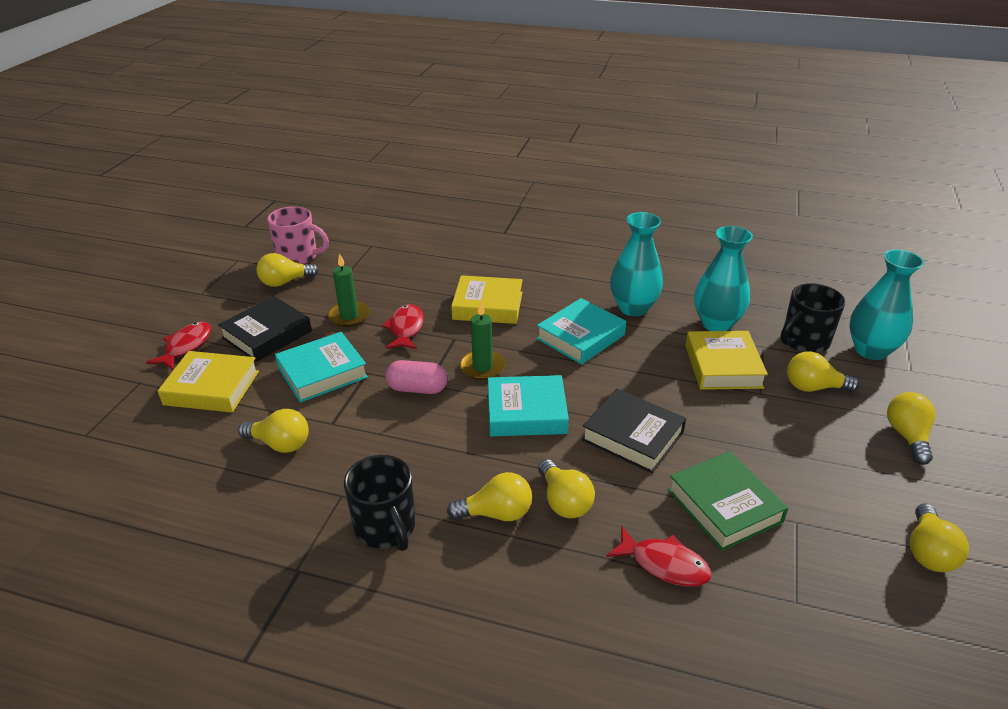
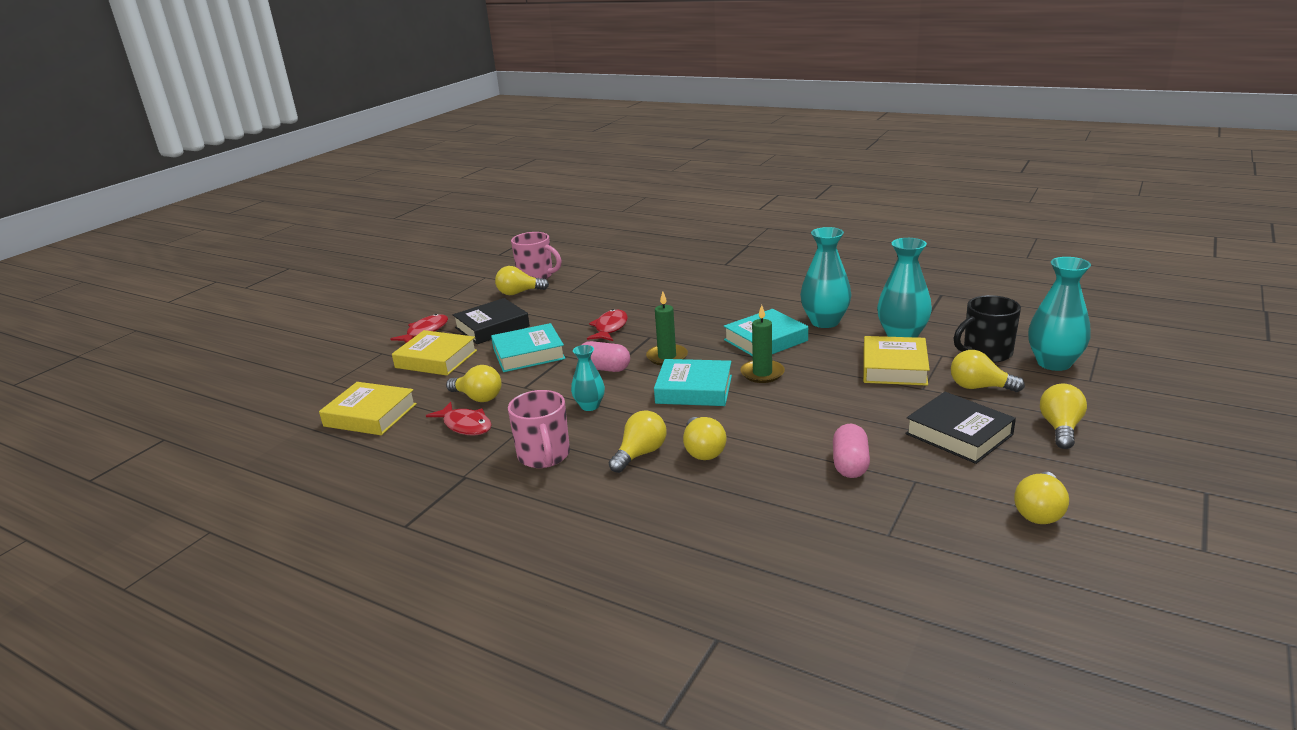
camera: 15 degrees right, 10 degrees down
(349, 316) = (564, 317): green candle -> green candle (762, 373)
(386, 528) = (544, 456): black mug -> pink mug
(417, 446) = (590, 406): none -> turquoise vase
(488, 306) = (689, 315): yellow book -> yellow book (370, 415)
(496, 513) = (640, 454): yellow light bulb -> yellow light bulb turned 60 degrees counterclockwise
(632, 436) = (784, 411): black book -> black book (959, 434)
(664, 564) = (775, 498): red fish -> red fish (465, 425)
(724, 506) = (850, 464): green book -> pink capsule

